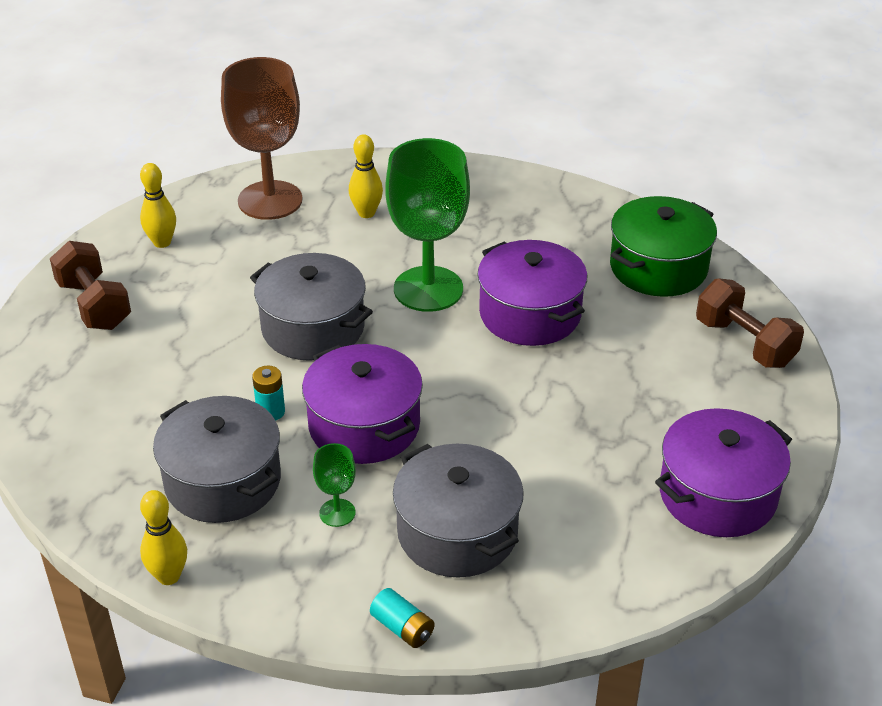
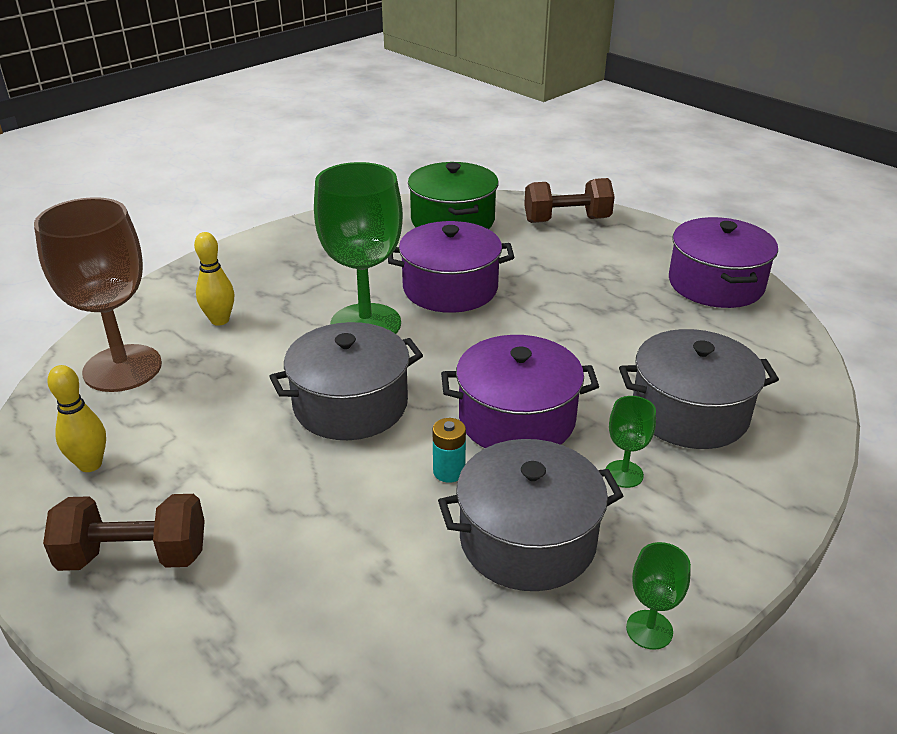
camera: 60 degrees left, 5 degrees down
(169, 576) = (649, 629): yellow bowling pin -> green goblet
(402, 628) = (793, 482): turquoise battery -> none

